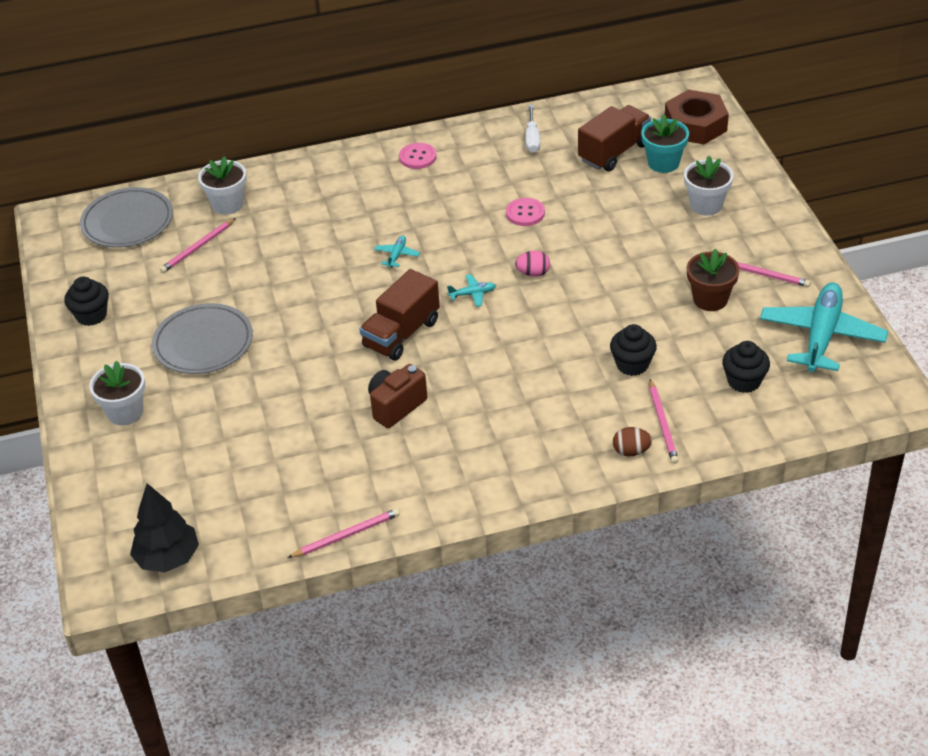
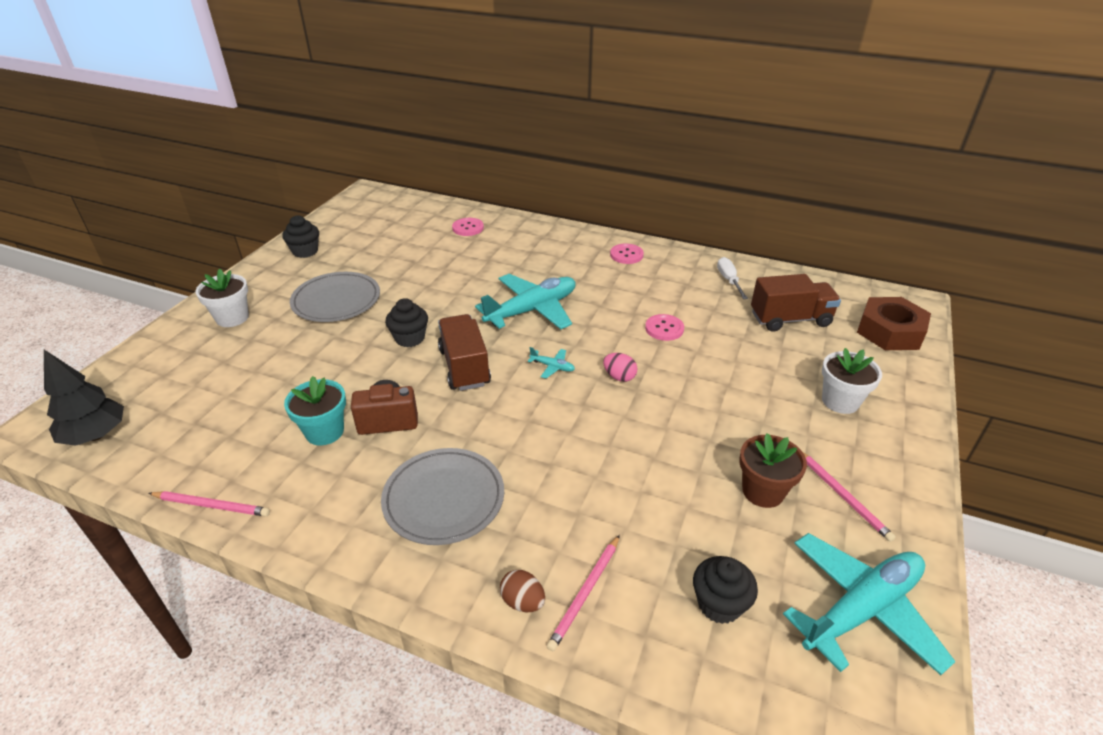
camera: 35 degrees right, 5 degrees down
(127, 222) = (400, 212): grey plate -> grey plate (444, 499)
(197, 248) = (416, 243): pink pencil -> none
(227, 204) = (468, 228): white flower pot -> pink button
(397, 255) = (532, 310): turquoise plane -> turquoise plane, size x2.49
(401, 334) = (464, 367): brown truck -> brown truck turned 90 degrees clockwise
(532, 139) = (729, 280): white screwdriver -> white screwdriver turned 135 degrees clockwise
(632, 364) = (620, 509): black cupcake -> black cupcake (410, 338)
(663, 163) = (829, 347): turquoise flower pot -> turquoise flower pot (324, 431)

